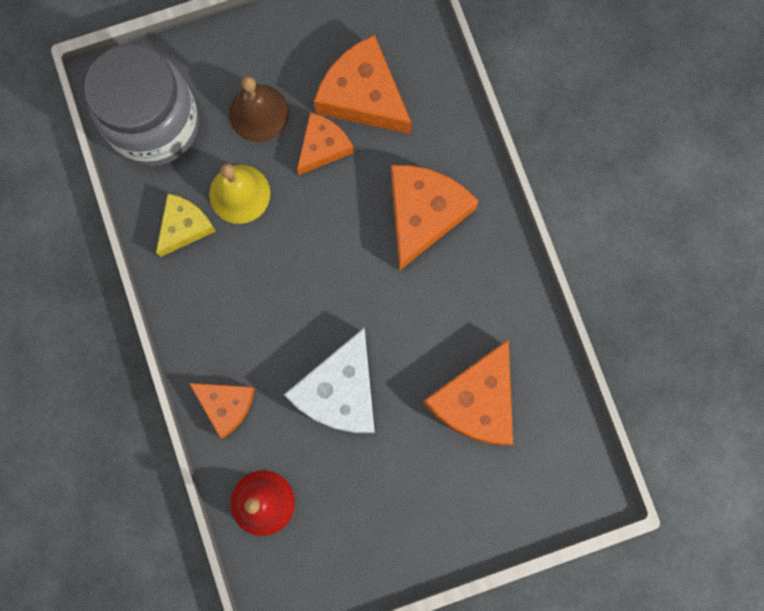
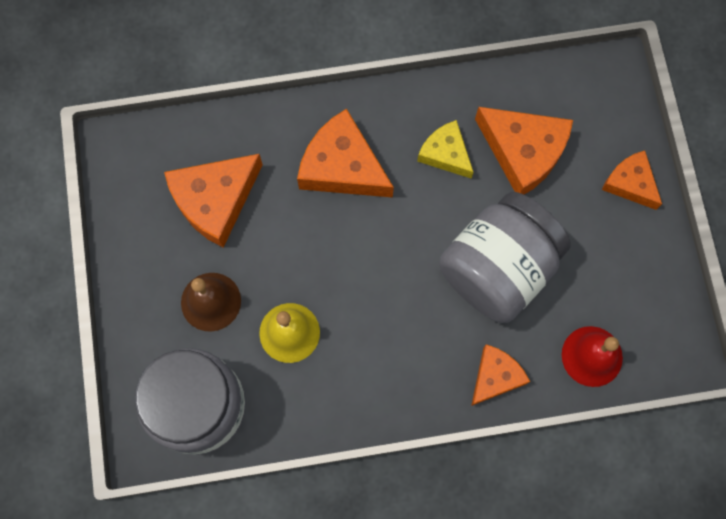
camera: 80 degrees left, 5 degrees down
(184, 226) = (312, 391): yellow cheese -> yellow cheese (445, 153)
(323, 147) = (258, 246): orange cheese -> orange cheese (630, 183)
(340, 391) = (497, 269): white cheese -> grey jar

